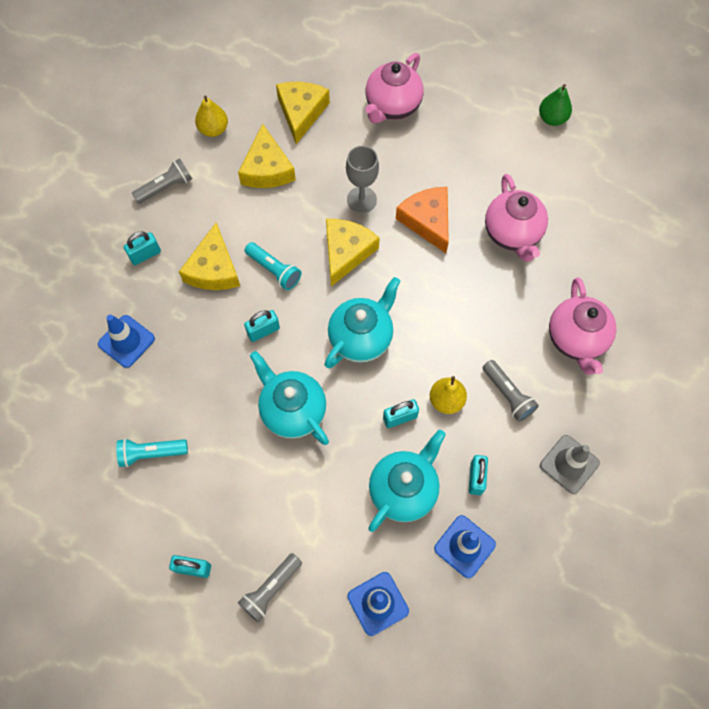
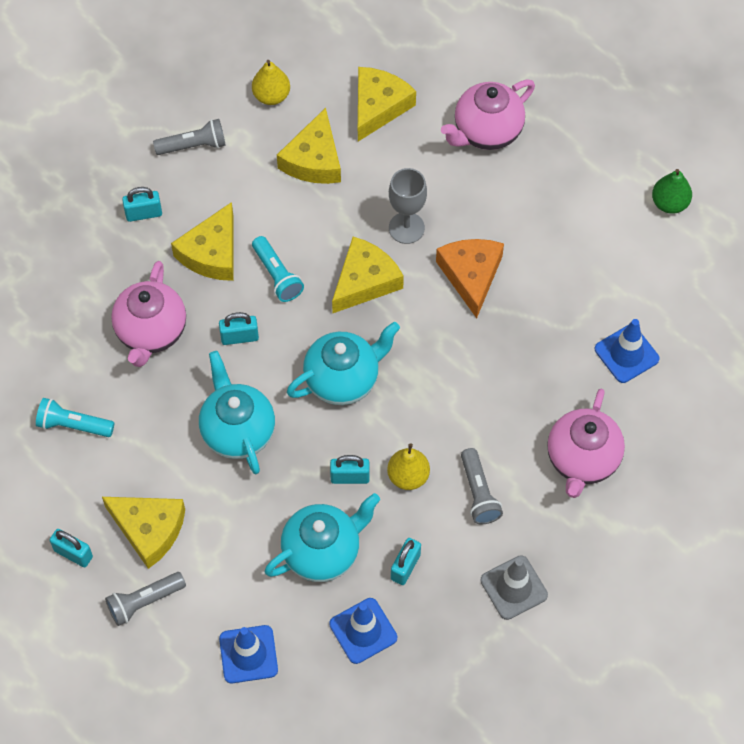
camera: 20 degrees right, 5 degrees down
(126, 341) = (90, 300): blue traffic cone -> blue traffic cone (626, 354)
(250, 523) = (149, 530): none -> yellow cheese
(512, 234) = (562, 321): pink teapot -> pink teapot (151, 332)

